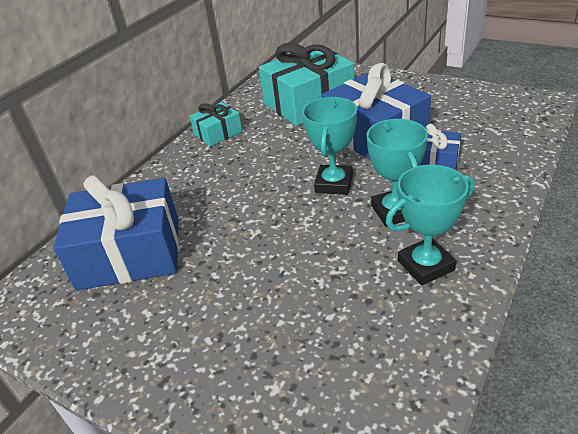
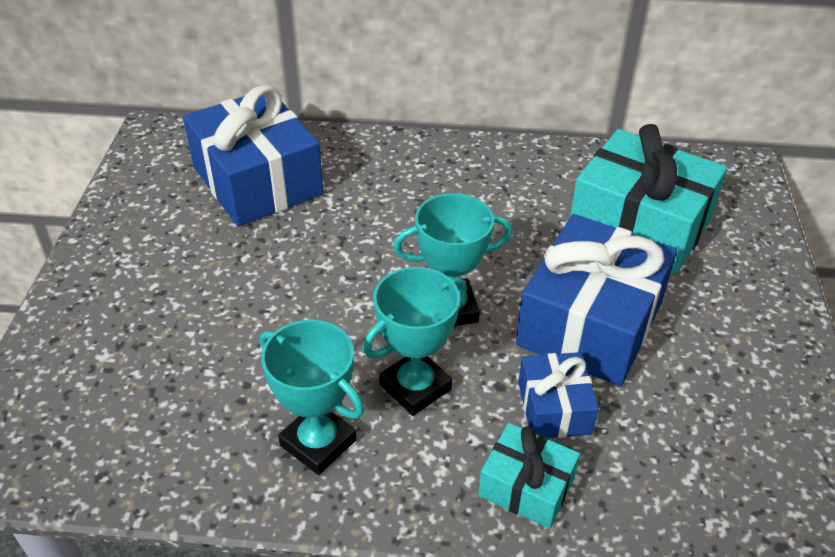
camera: 60 degrees right, 5 degrees up
(218, 133) = (509, 163): turquoise gift -> turquoise gift (526, 487)

